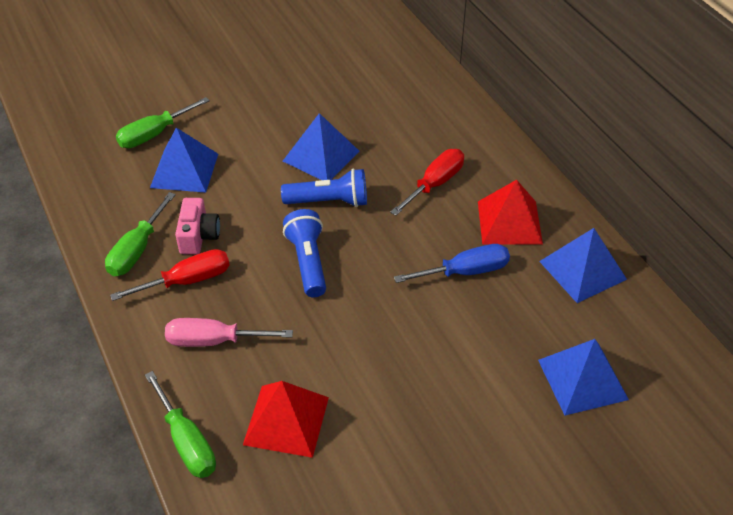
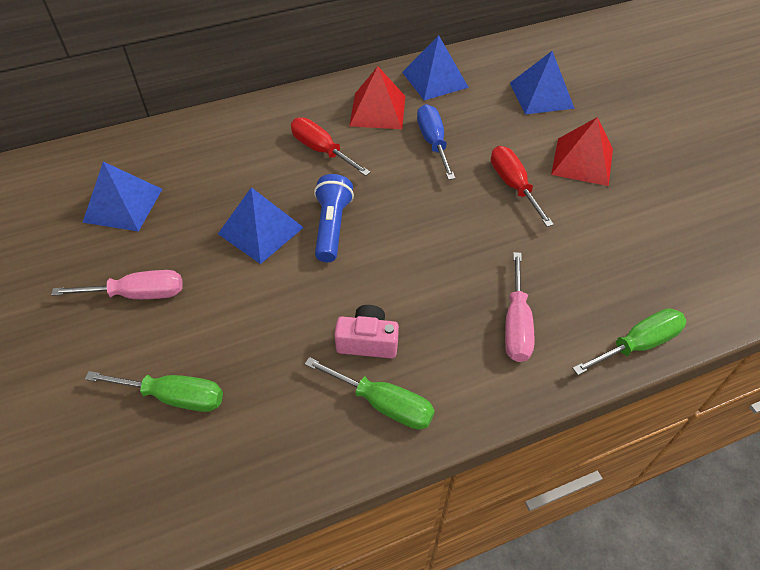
camera: 85 degrees left, 5 degrees up
(154, 134) = (174, 397): green screwdriver -> green screwdriver turned 45 degrees counterclockwise
(184, 170) = (253, 359): blue pyramid -> blue pyramid (123, 205)
(187, 281) = (435, 350): red screwdriver -> red screwdriver (513, 185)
(248, 99) = (138, 294): none -> pink screwdriver
(286, 420) = (603, 268): red pyramid -> red pyramid (582, 161)
(308, 262) = (414, 247): blue flashlight -> none

